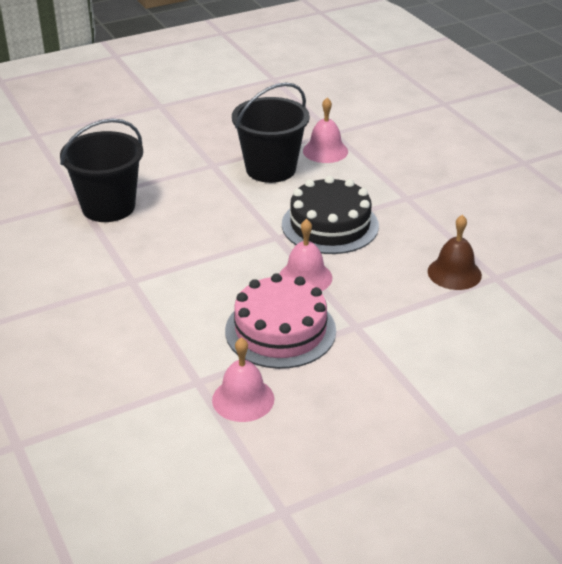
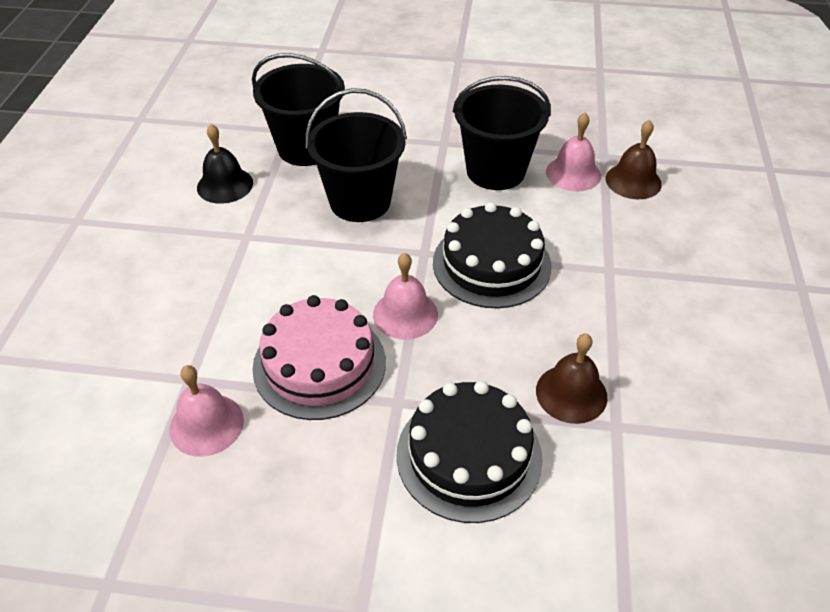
camera: 35 degrees right, 10 degrees up
(71, 256) = (225, 185): none -> black bell
(193, 225) = (360, 201): none -> black bucket
(369, 141) = (633, 181): none -> brown bell
(430, 332) = (469, 455): none -> black cake

